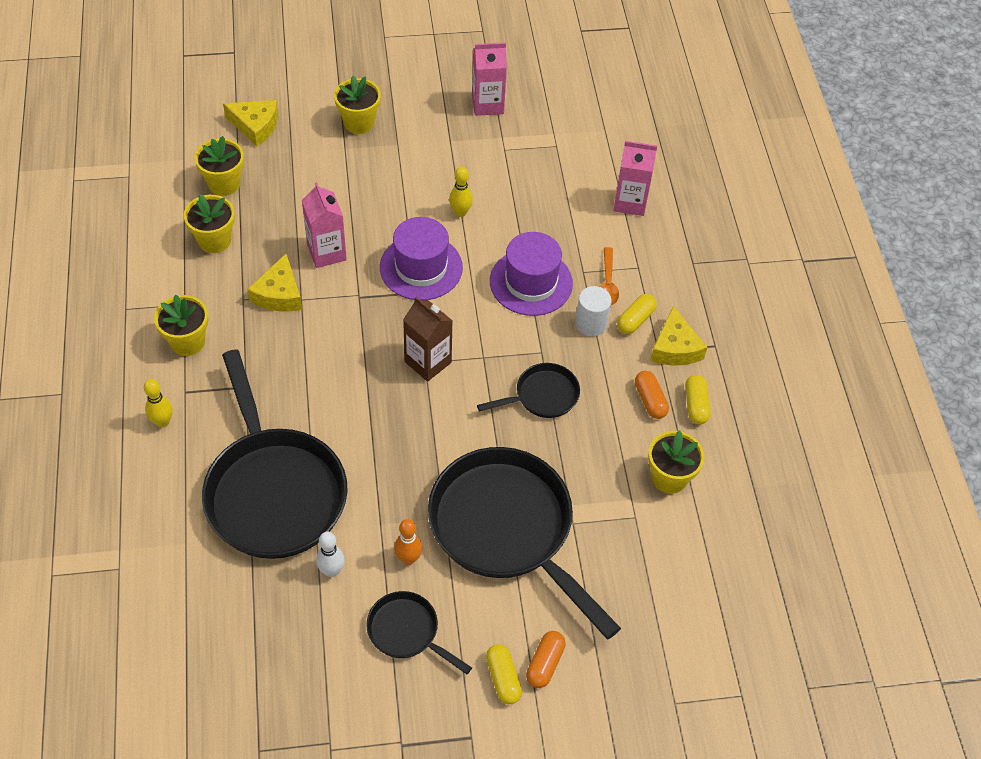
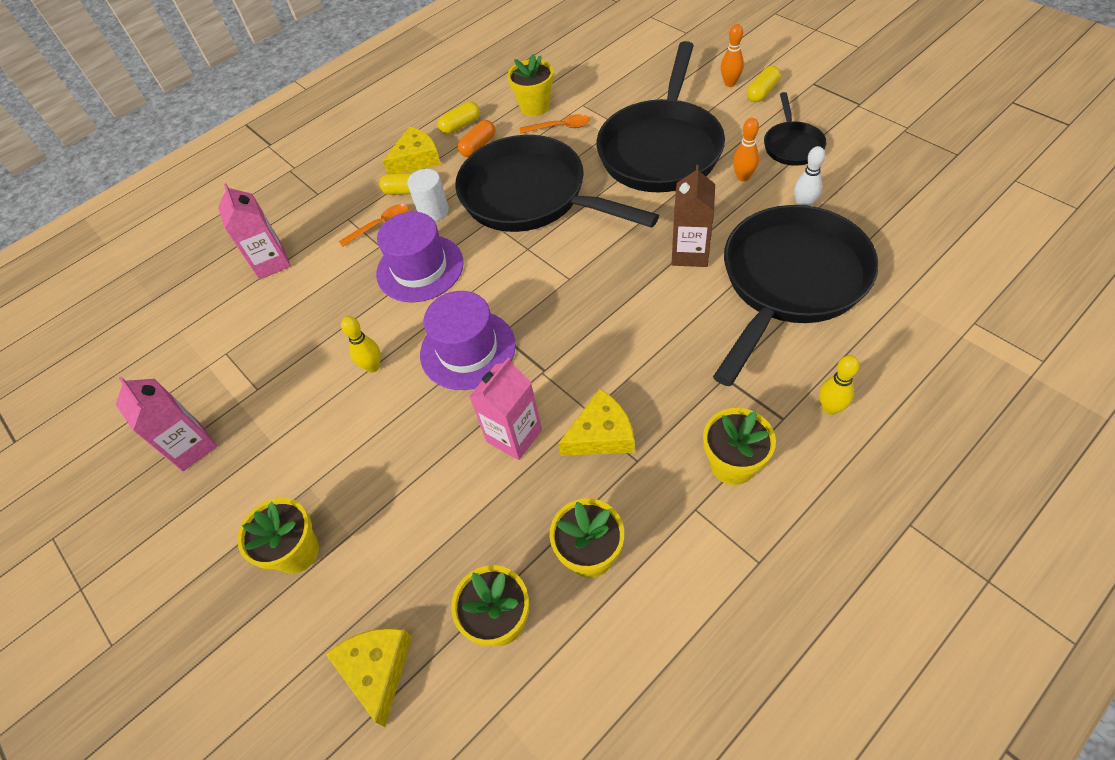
camera: 115 degrees left, 0 degrees up
(428, 362) = (567, 276): brown carton -> brown carton (690, 253)
(542, 396) = (531, 196): black pan -> black pan, size x2.13
(545, 663) = (730, 83): orange capsule -> orange bowling pin
(616, 476) = (560, 127): none -> orange spoon

